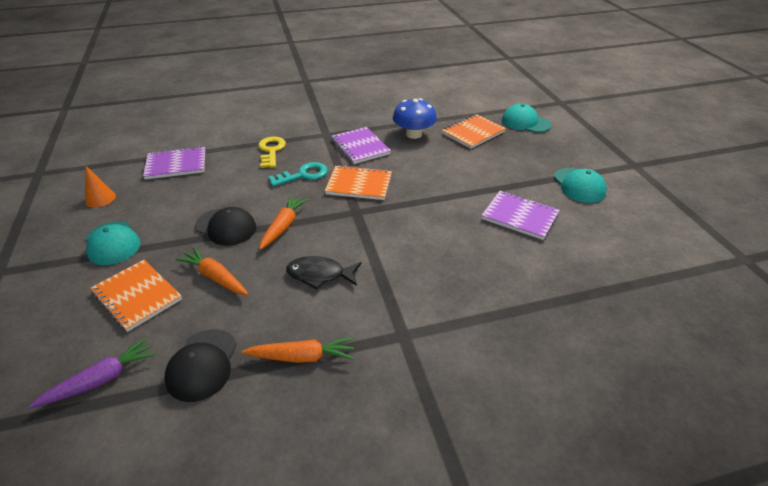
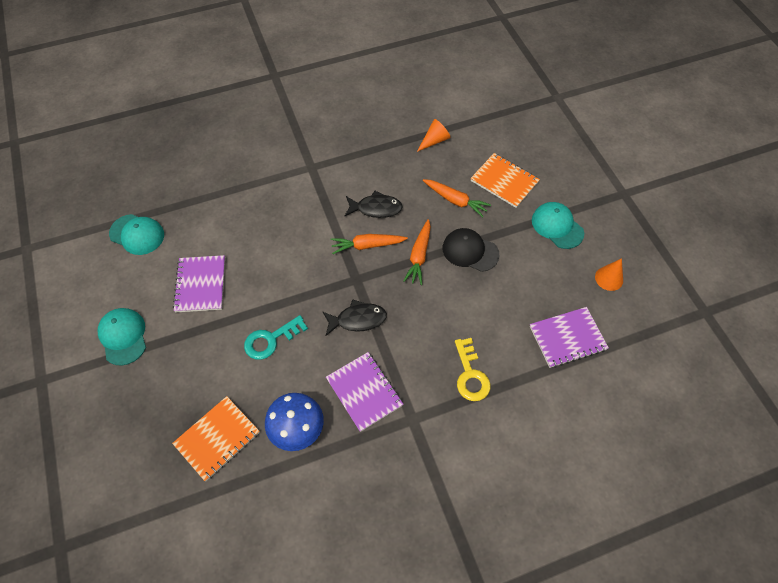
camera: 175 degrees right, 20 degrees up
(101, 379) = (489, 129): purple carrot -> none
(202, 365) = (434, 140): black cap -> orange cone
(302, 357) = (374, 149): orange carrot -> orange carrot (367, 245)
(303, 175) = (420, 331): turquoise key -> turquoise key (271, 340)
(359, 184) = (357, 319): orange notebook -> black fish
(520, 216) = (200, 285): purple notebook -> purple notebook turned 60 degrees clockwise
(525, 122) = (137, 475): turquoise cap -> turquoise cap (137, 234)

